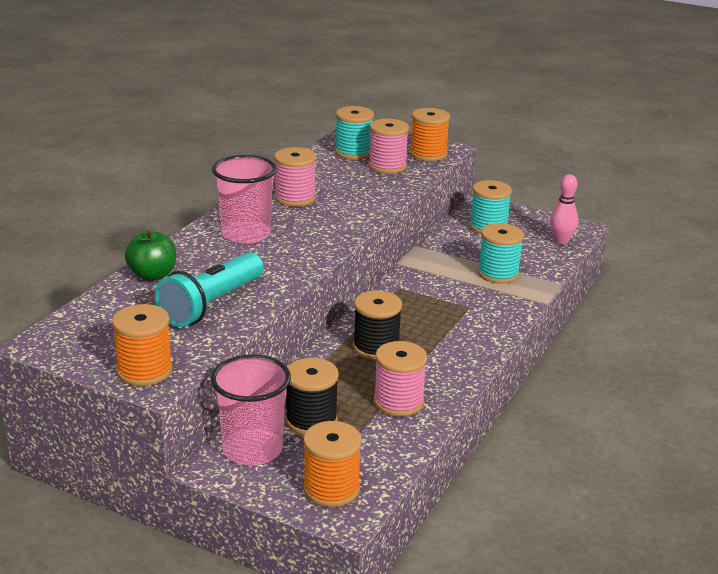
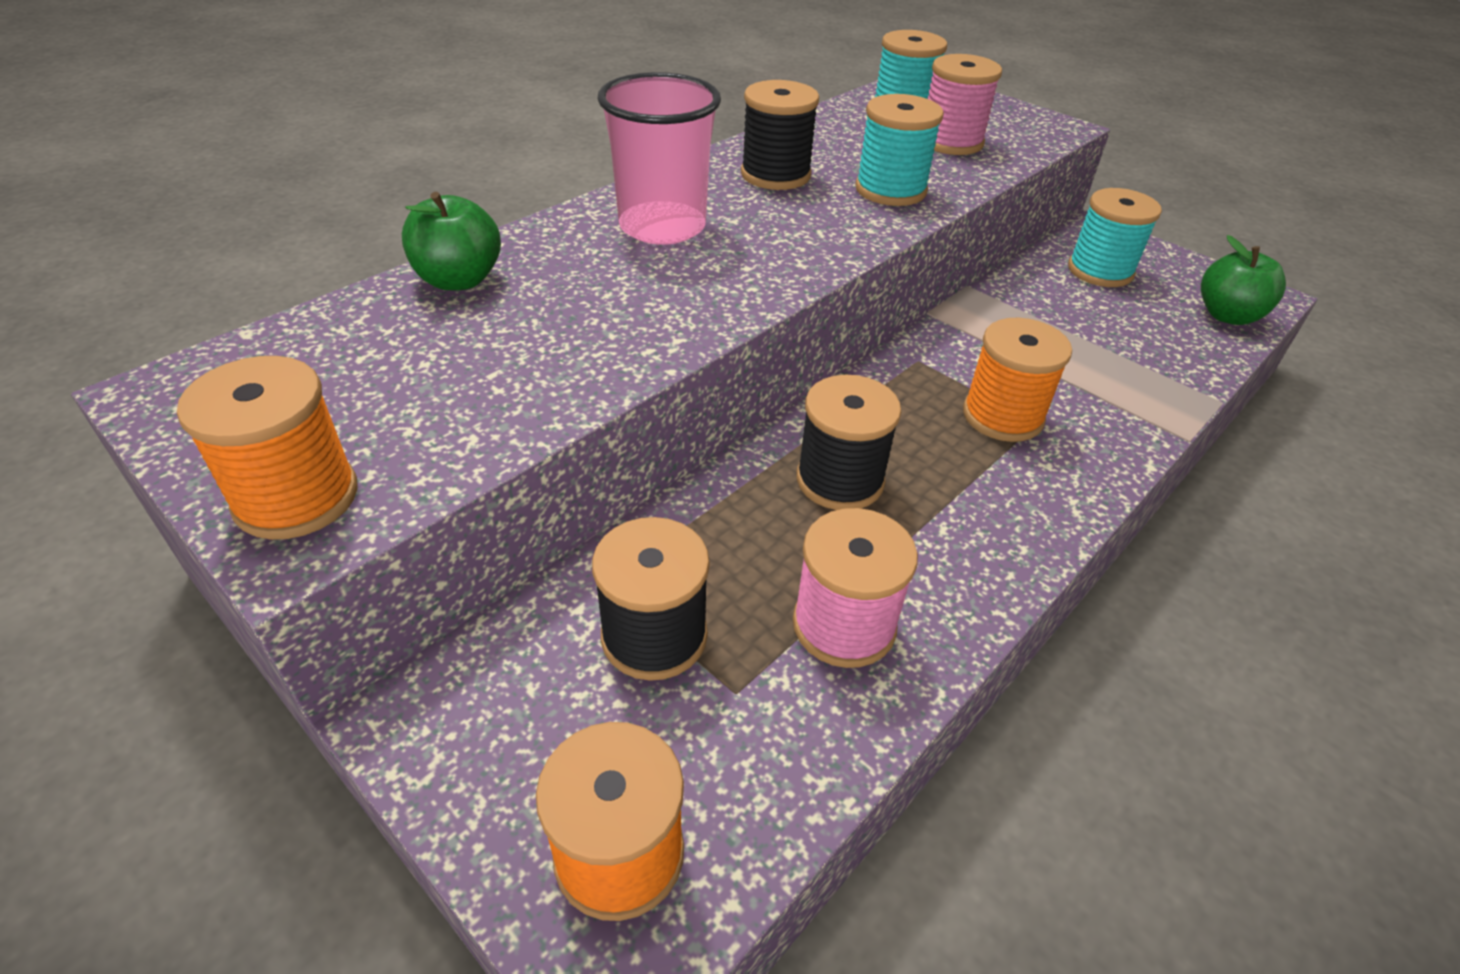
camera: 15 degrees right, 15 degrees up
(211, 305) = (522, 360): turquoise flashlight -> none
(252, 449) = (508, 689): pink cup -> none
(295, 198) = (775, 175): pink spool -> black spool
(428, 154) = (1025, 131): orange spool -> orange spool (1002, 416)
(498, 274) = (1103, 362): turquoise spool -> turquoise spool (890, 190)
(561, 241) = (1227, 315): pink bowling pin -> green apple

